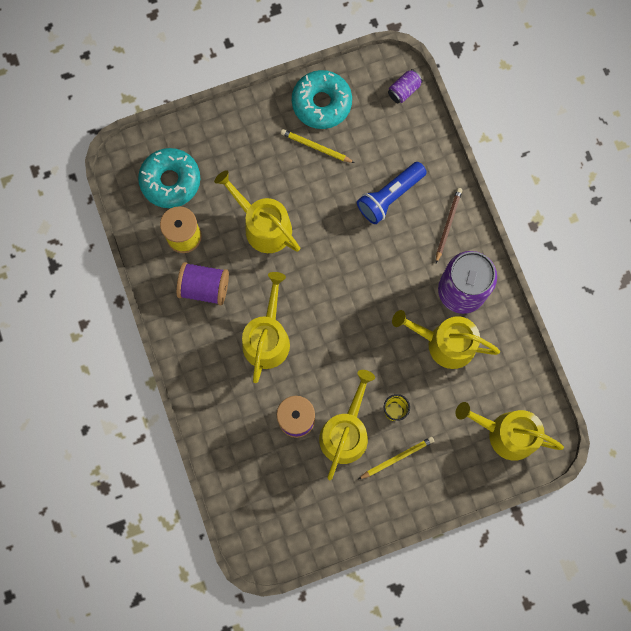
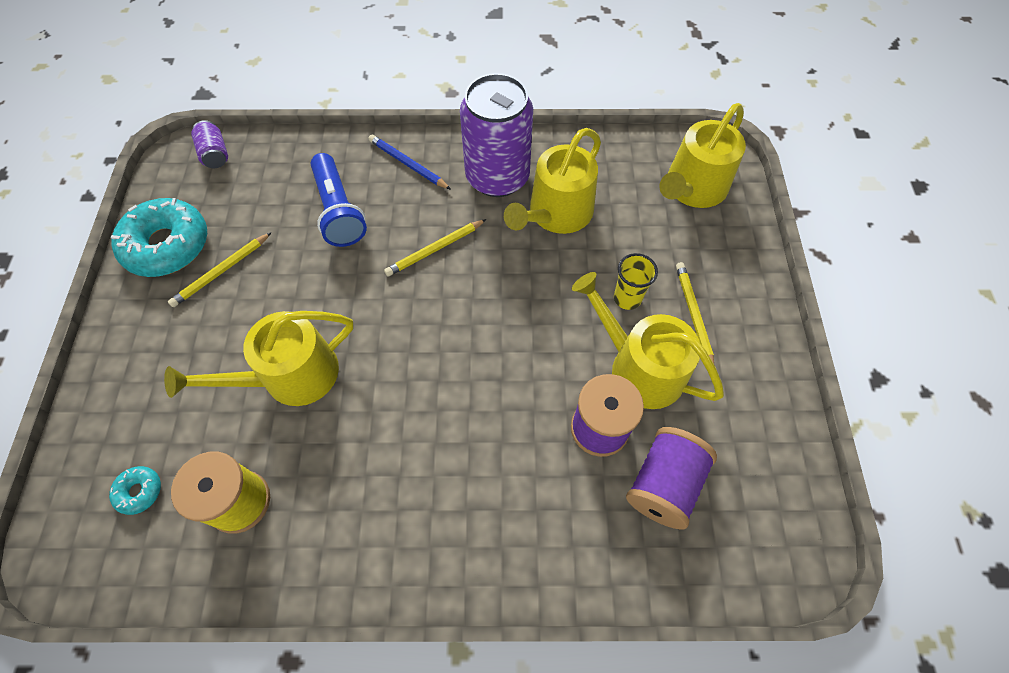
camera: 70 degrees left, 15 degrees down
(170, 181) = (139, 491): turquoise donut -> turquoise donut, size x0.44
(204, 287) = (339, 497): purple spool -> purple spool (664, 484)
(267, 338) = (461, 428): yellow watering can -> none
(384, 273) = (435, 249): none -> yellow pencil
(448, 224) = (408, 164): brown pencil -> blue pencil

